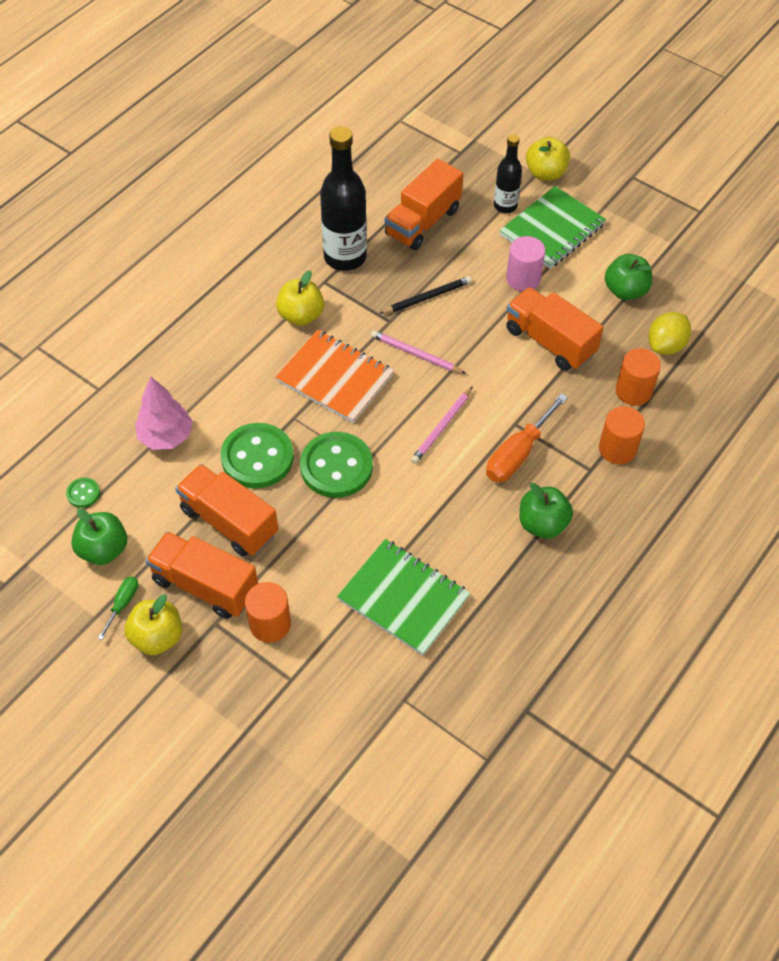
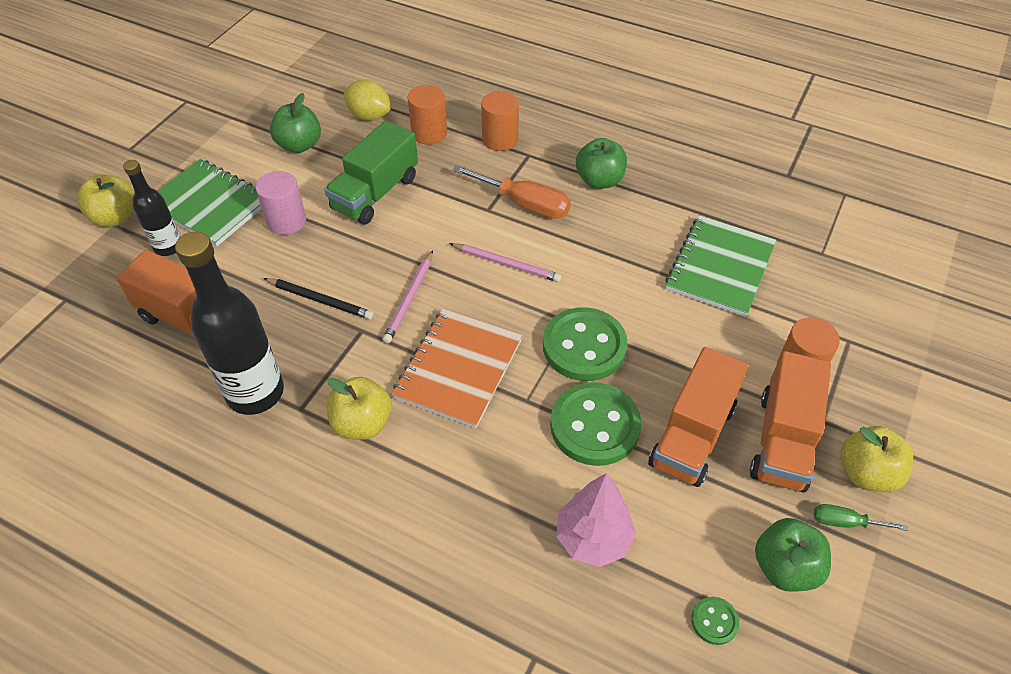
camera: 100 degrees left, 5 degrees down
(427, 297) = (320, 300): black pencil -> black pencil turned 150 degrees clockwise
(550, 342) = (375, 193): orange truck -> green truck

